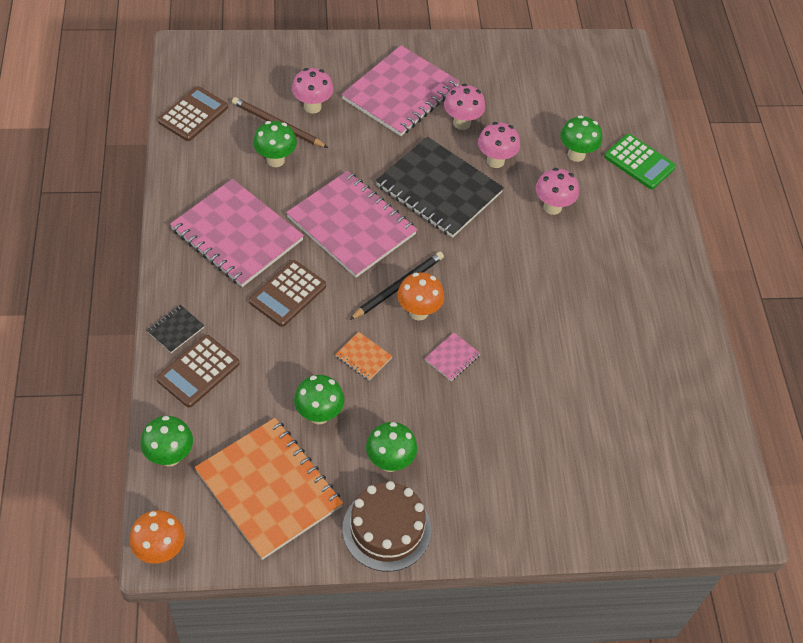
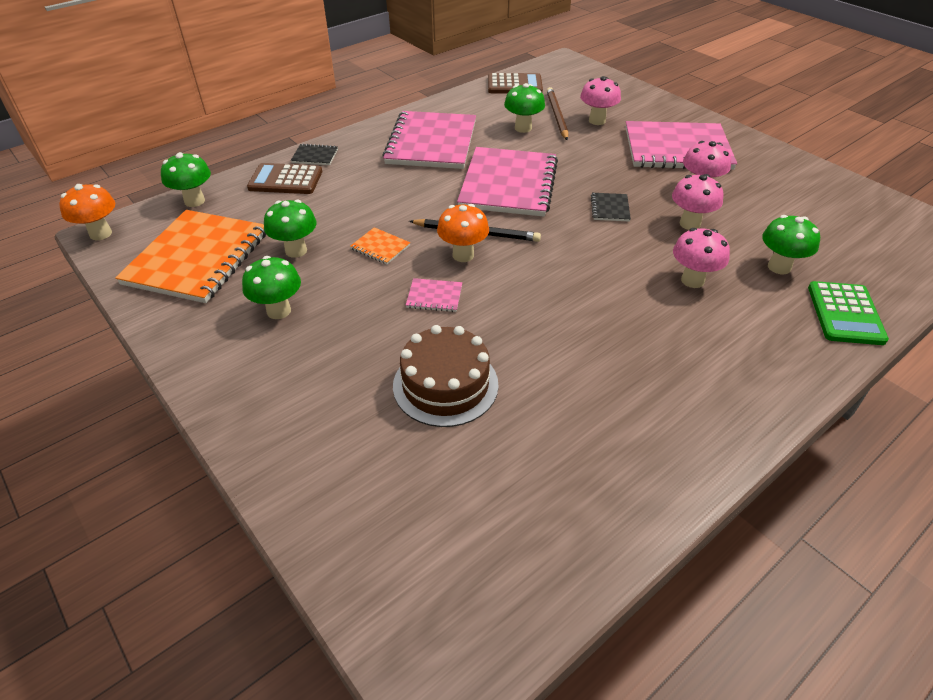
camera: 60 degrees right, 10 degrees down
(288, 294) = (403, 185): brown calculator -> none
(363, 357) = (380, 247): orange notebook -> orange notebook turned 60 degrees counterclockwise
(386, 529) = (200, 342): brown cake -> brown cake (445, 385)
(438, 189) = (610, 208): black notebook -> black notebook, size x0.40

